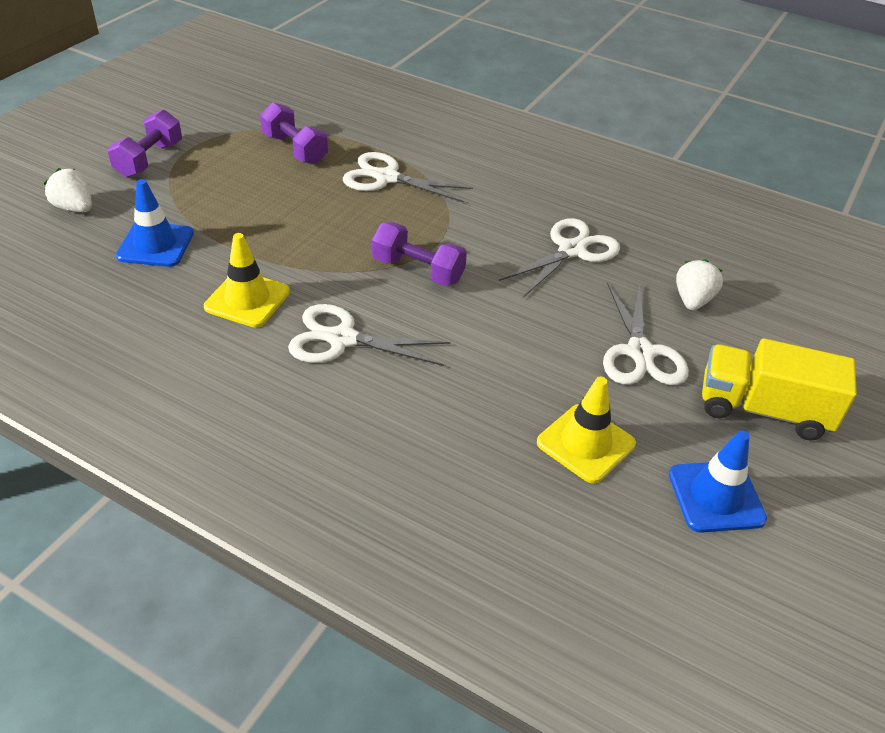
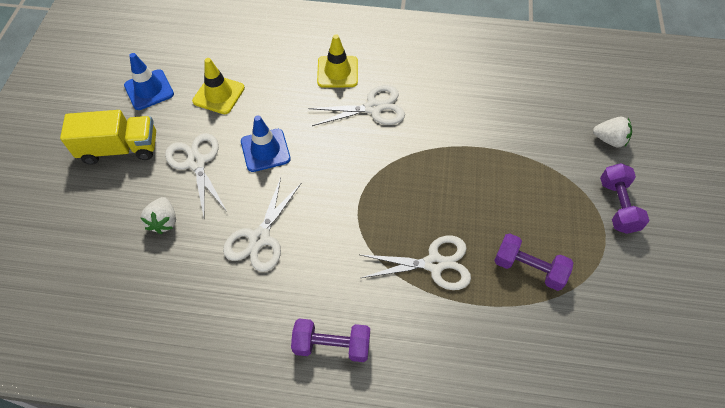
camera: 160 degrees right, 15 degrees up
(155, 245) = (531, 131): blue traffic cone -> blue traffic cone (265, 150)
(247, 299) = (443, 113): yellow traffic cone -> yellow traffic cone (337, 72)
(418, 270) = (358, 175): purple dumbbell -> purple dumbbell (332, 345)

